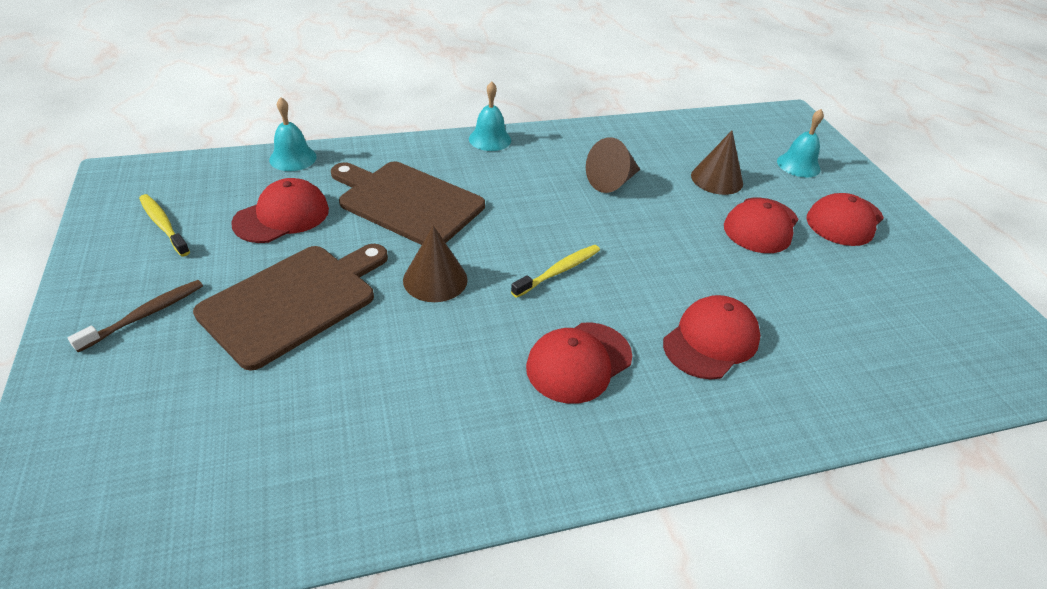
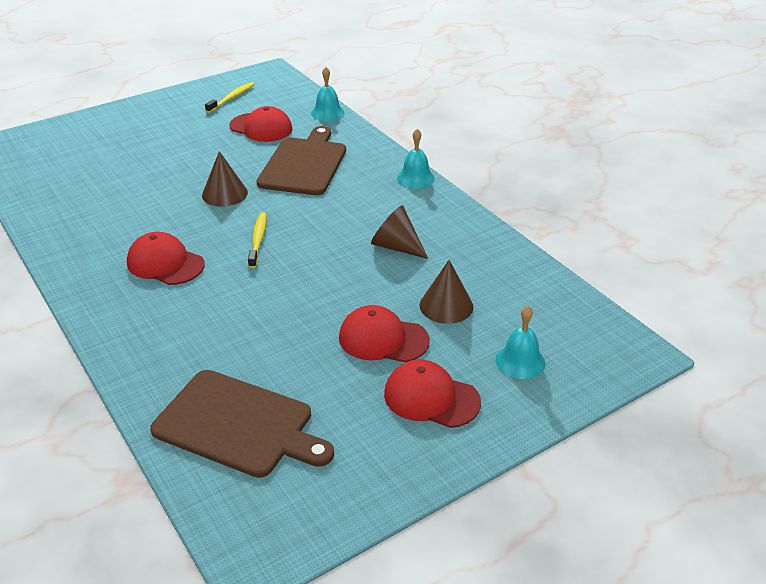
camera: 75 degrees right, 5 degrees down
(145, 315) = (155, 118): brown toothbrush -> none
(293, 301) = (183, 154): brown cutting board -> brown cutting board (238, 425)
(559, 271) = (258, 240): yellow toothbrush -> yellow toothbrush turned 120 degrees counterclockwise
(711, 340) = (209, 320): red cap -> none

